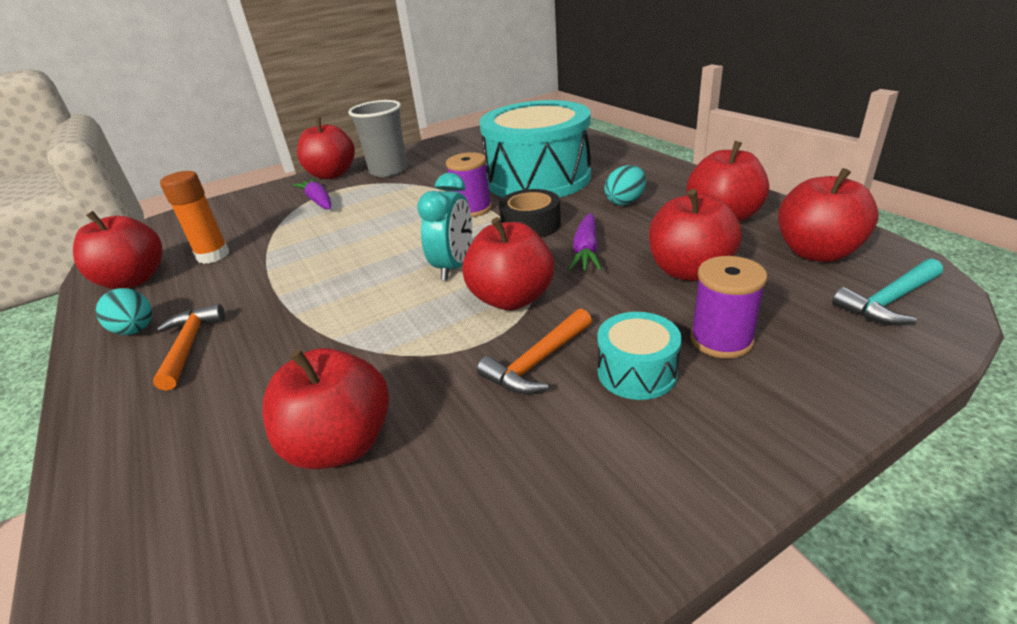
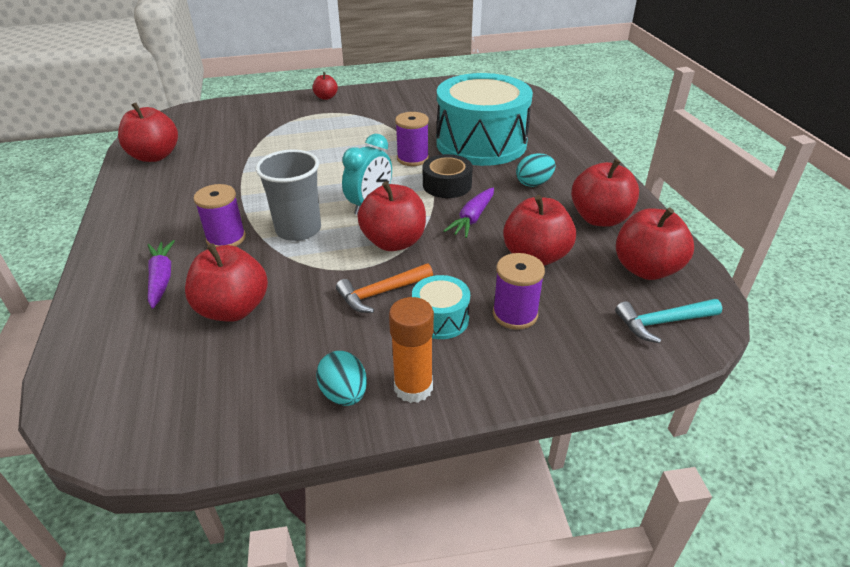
camera: 15 degrees right, 5 degrees up
(136, 330) = (144, 196): turquoise egg -> turquoise egg (344, 394)
(189, 346) = (172, 217): orange hammer -> none
(213, 255) = (212, 150): orange glue stick -> orange glue stick (413, 387)
(282, 352) = (226, 238): none -> purple spool
(318, 201) = (304, 120): purple carrot -> purple carrot (161, 279)
(332, 174) = (326, 97): red apple -> red apple, size x0.54
(388, 171) = (370, 104): grey cup -> grey cup (298, 229)

